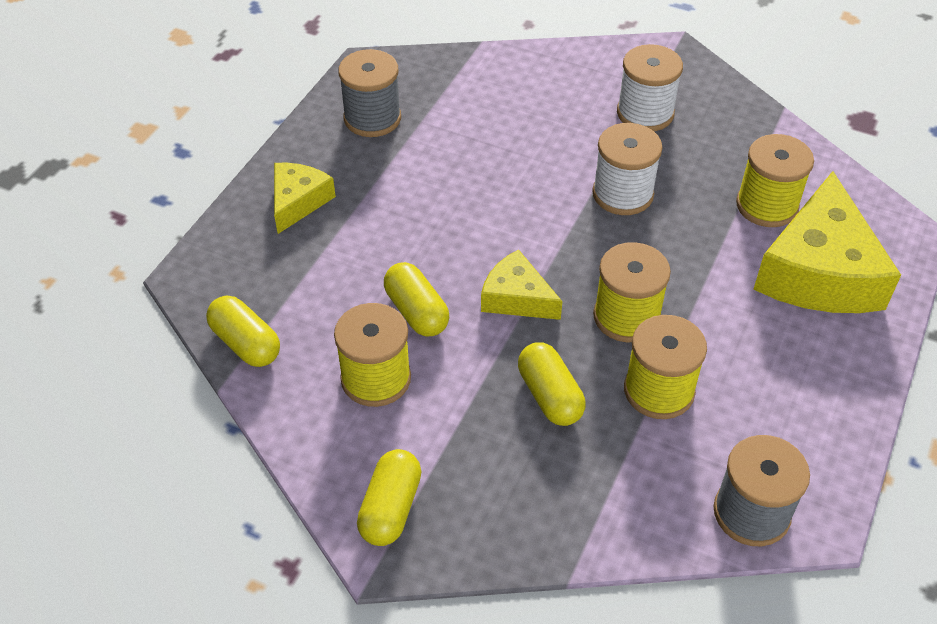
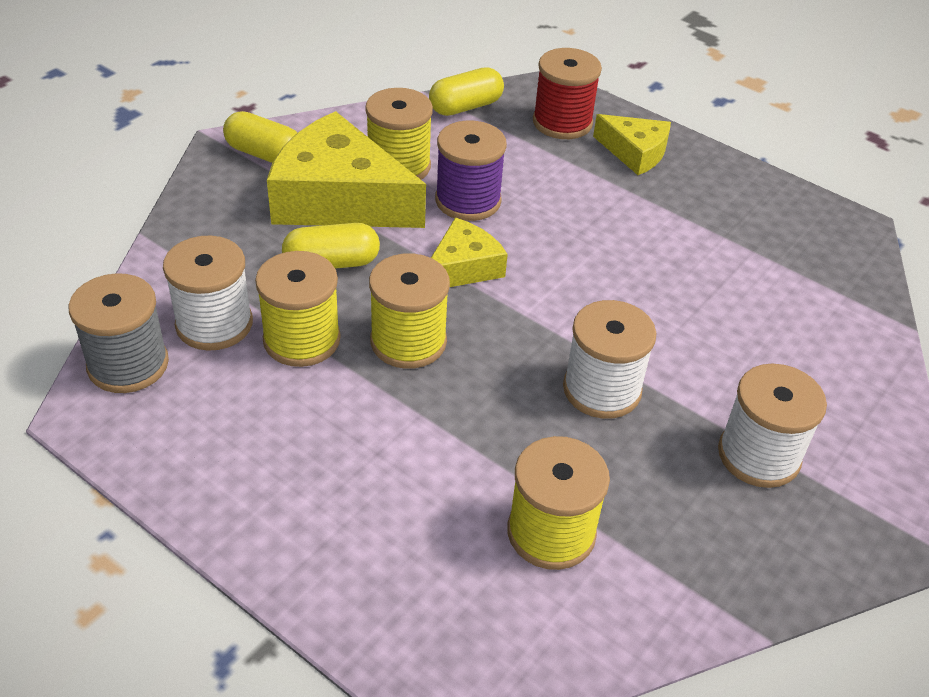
camera: 100 degrees right, 5 degrees down
(258, 259) = (562, 122): none -> red spool
(372, 118) = (759, 216): grey spool -> none
(416, 312) = (468, 201): yellow capsule -> purple spool
(670, 463) = (214, 324): none -> white spool
(819, 271) = (415, 547): yellow cheese -> yellow cheese (338, 199)

